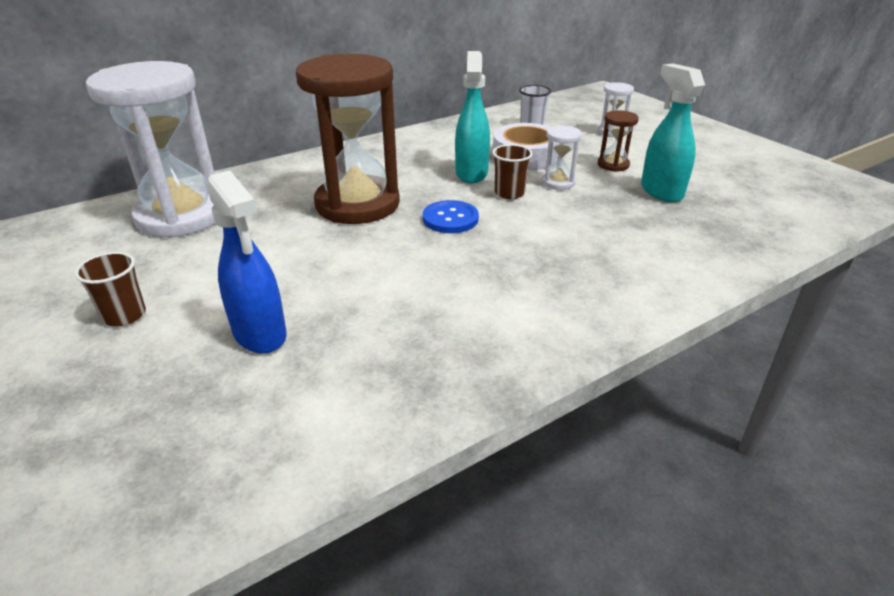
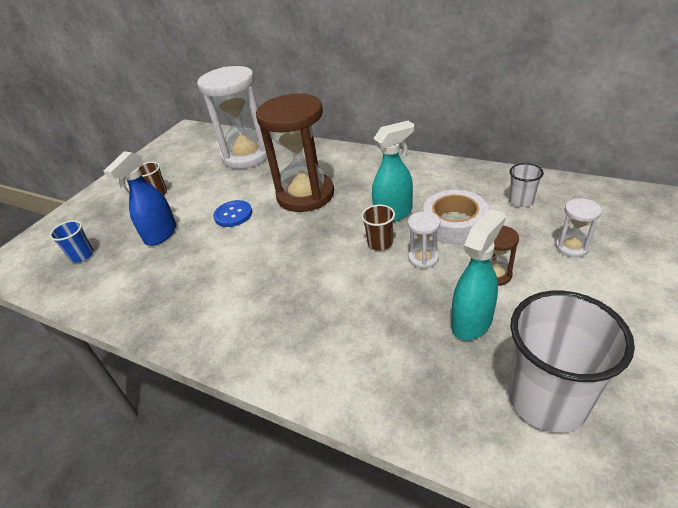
camera: 65 degrees right, 5 degrees up
(175, 444) = (82, 255): none -> blue cup
(450, 219) = (318, 236): blue button -> blue button (233, 215)
(760, 195) = (547, 399): none -> white cup

